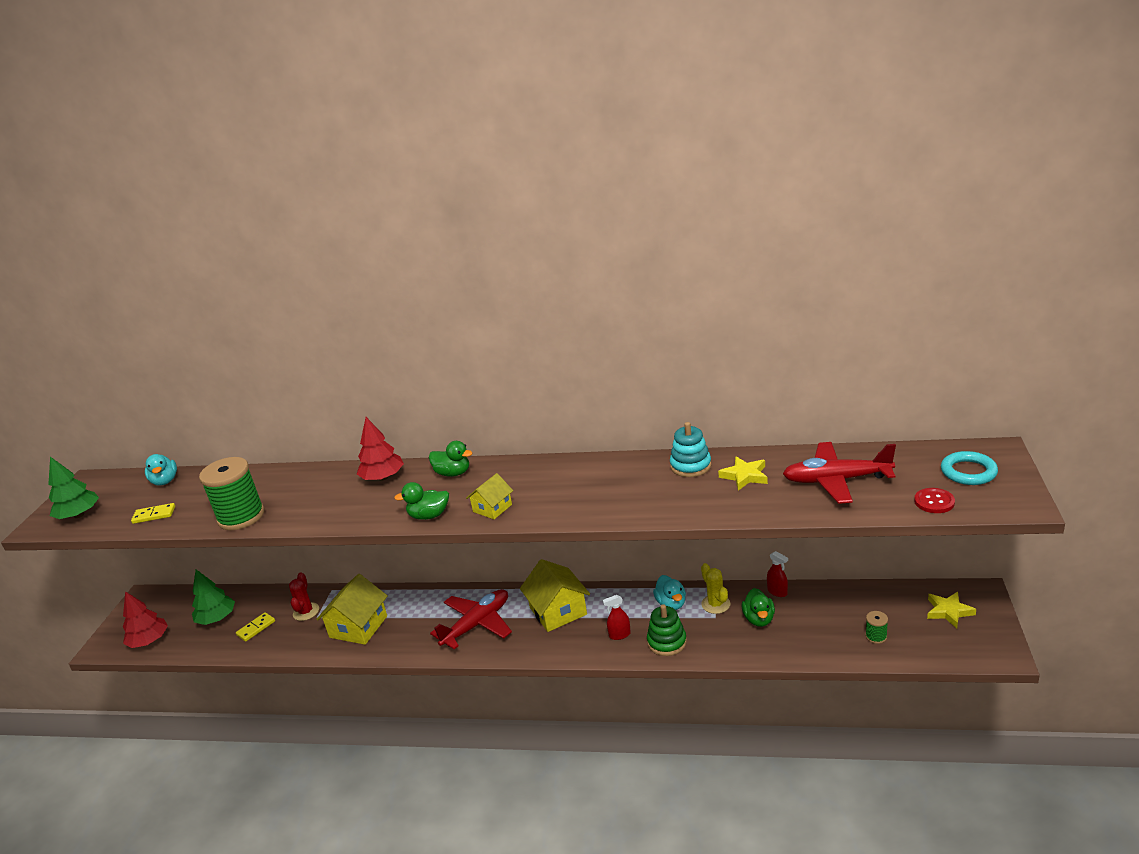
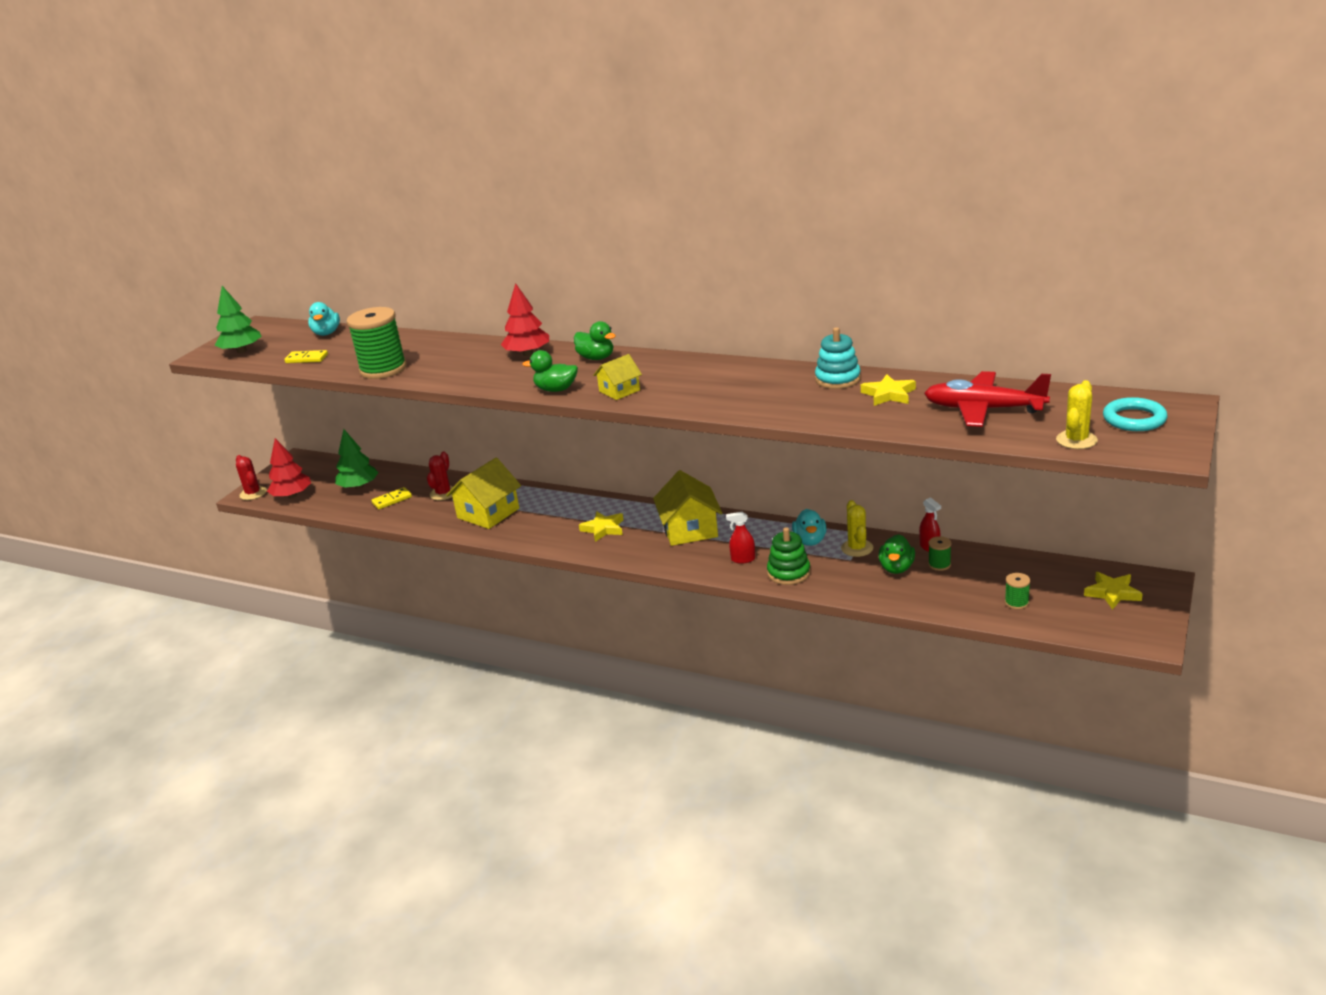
camera: 15 degrees right, 0 degrees up
(106, 645) = (253, 493): none -> red cactus
(477, 624) = (603, 529): red plane -> yellow star
(793, 609) = (939, 565): none -> green spool
(934, 502) = (1076, 440): red button -> yellow cactus

